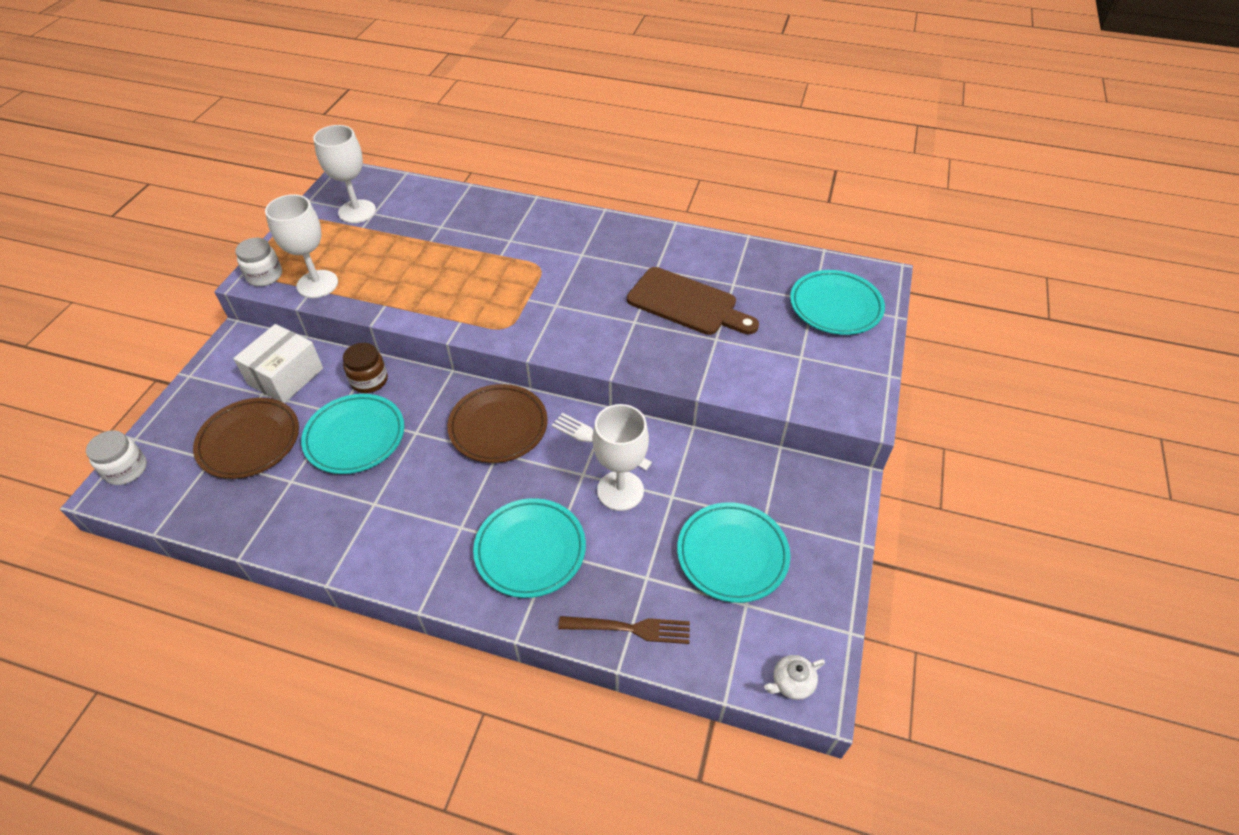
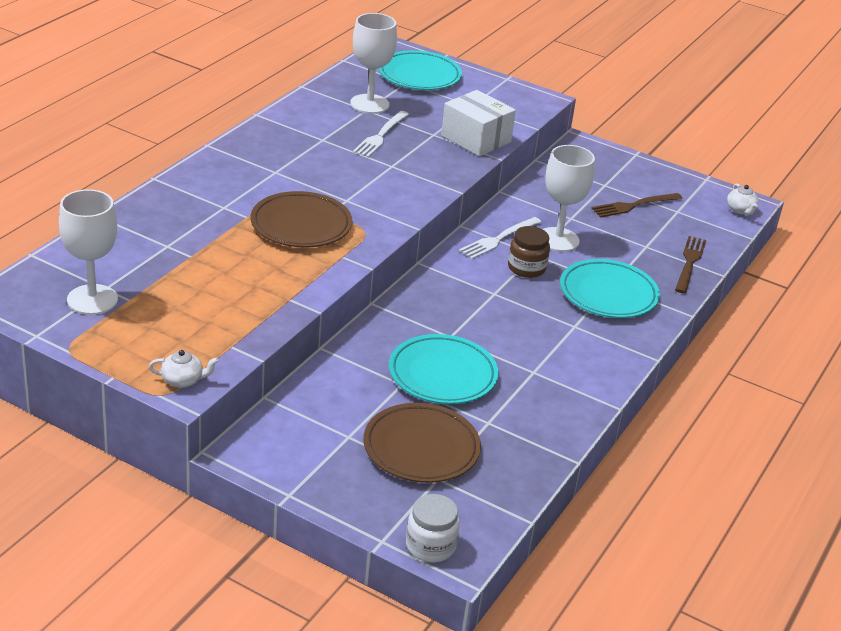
camera: 80 degrees left, 15 degrees down
(264, 276) = (183, 380): white jar -> white teapot
(286, 376) = (327, 416): white box -> white box (476, 139)
(317, 284) = (224, 341): white goblet -> white goblet (369, 104)
(369, 380) = (362, 357): brown jar -> brown jar (526, 268)
(498, 427) = (462, 287): brown plate -> brown plate (301, 225)
(687, 303) = (380, 136): brown cutting board -> white fork
(732, 555) = (633, 206): turquoise plate -> brown fork

